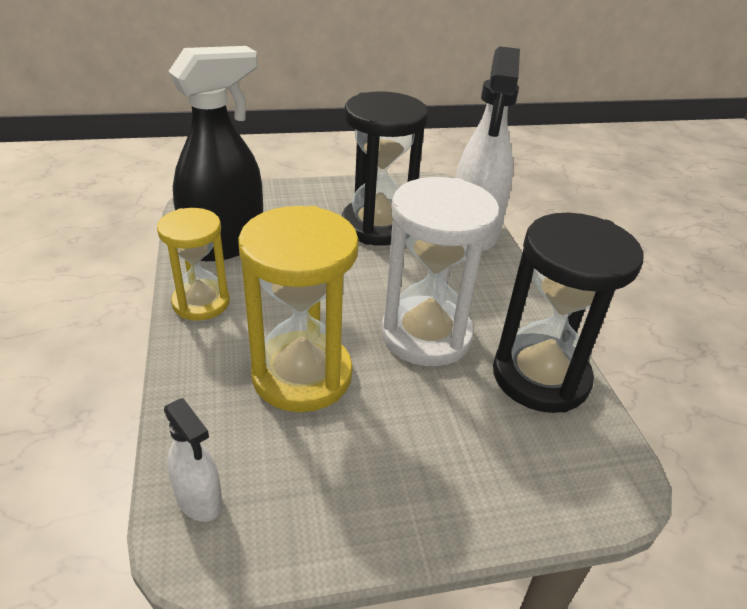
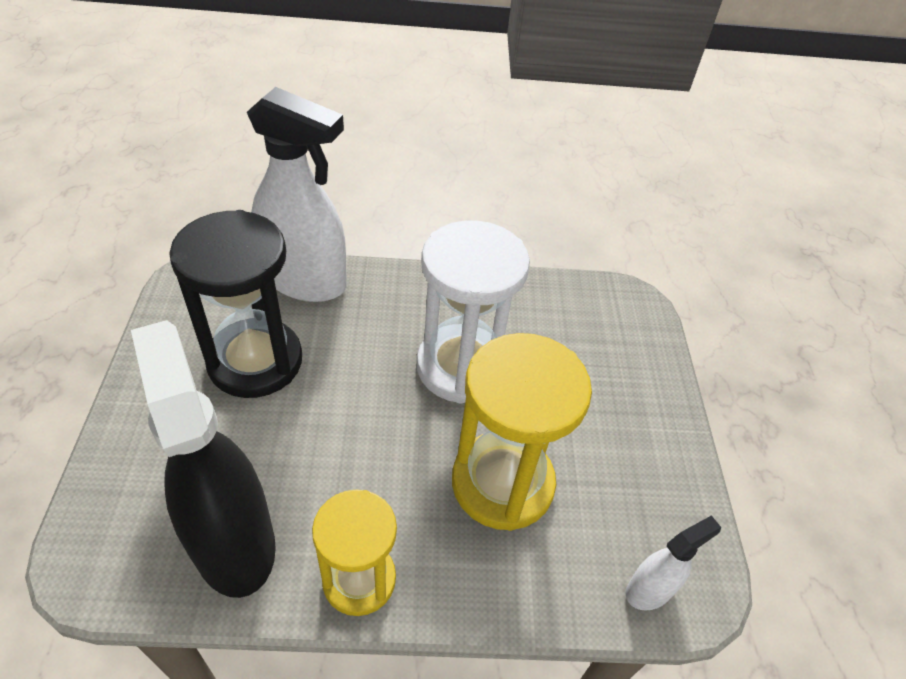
camera: 80 degrees left, 10 degrees up
(540, 376) = (526, 303): black hourglass -> none

